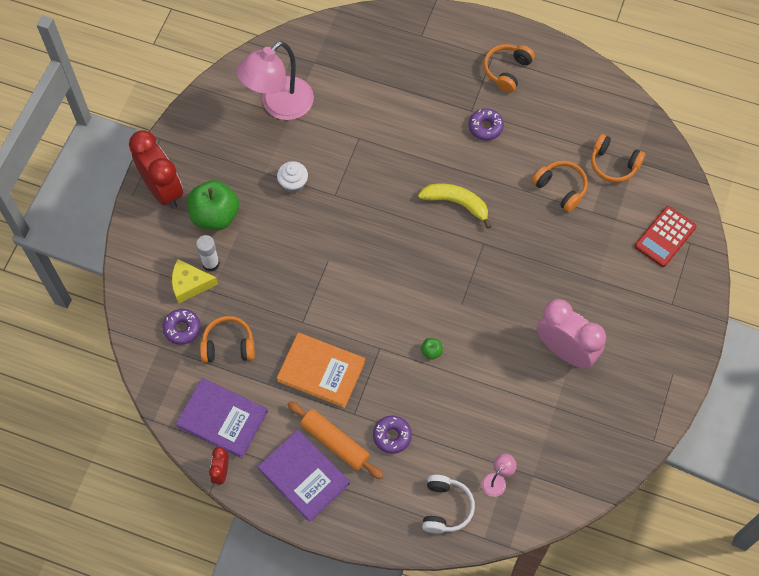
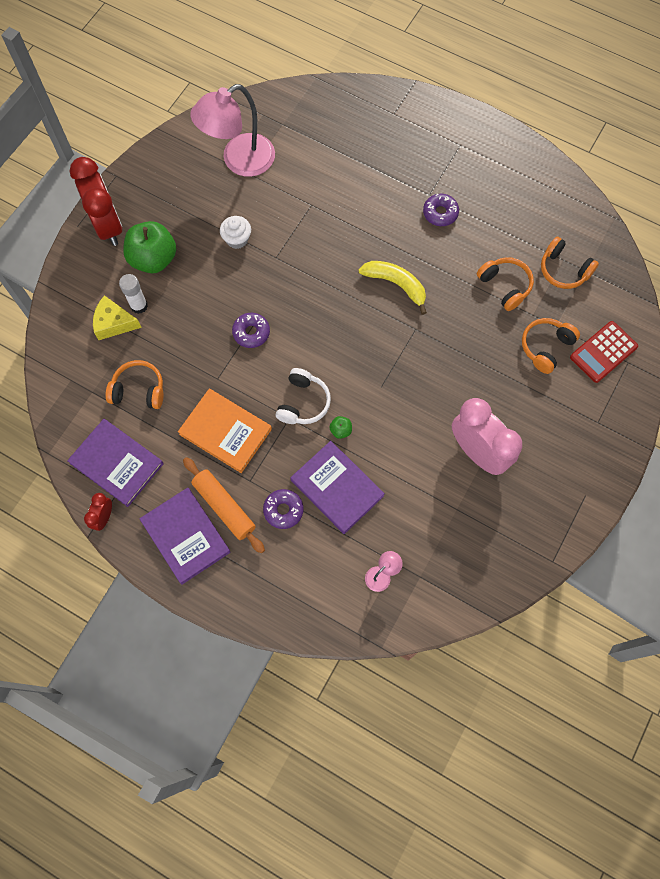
camera: 10 degrees right, 5 degrees up
(182, 328) = (97, 366): purple donut -> purple donut (251, 332)
(439, 406) = (337, 488): none -> purple book
(445, 508) = (323, 594): white headphones -> white headphones (303, 402)
(507, 71) = (473, 160): orange headphones -> orange headphones (546, 347)

